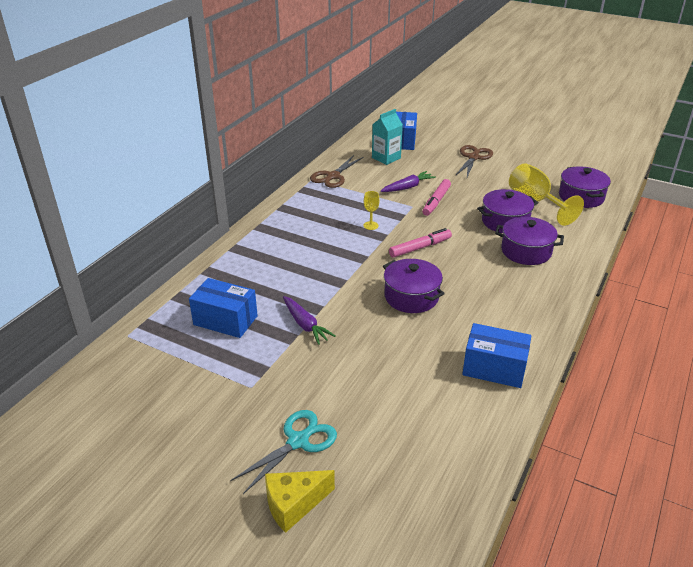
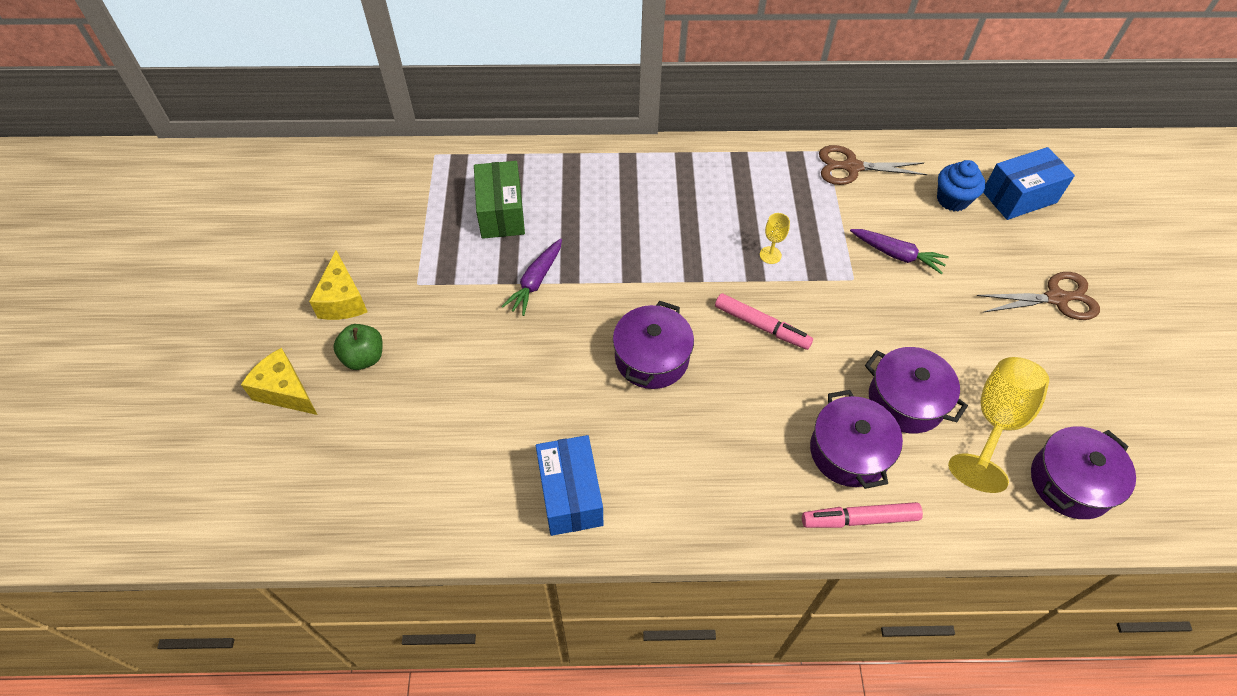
camera: 60 degrees right, 20 degrees up
(225, 320) = (501, 213): blue box -> green box
(227, 437) = (343, 300): none -> yellow cheese
(298, 441) = (364, 357): turquoise scissors -> green apple
(386, 158) = (952, 199): turquoise carton -> blue cupcake
(436, 201) = (888, 300): pink marker -> pink marker (859, 519)

